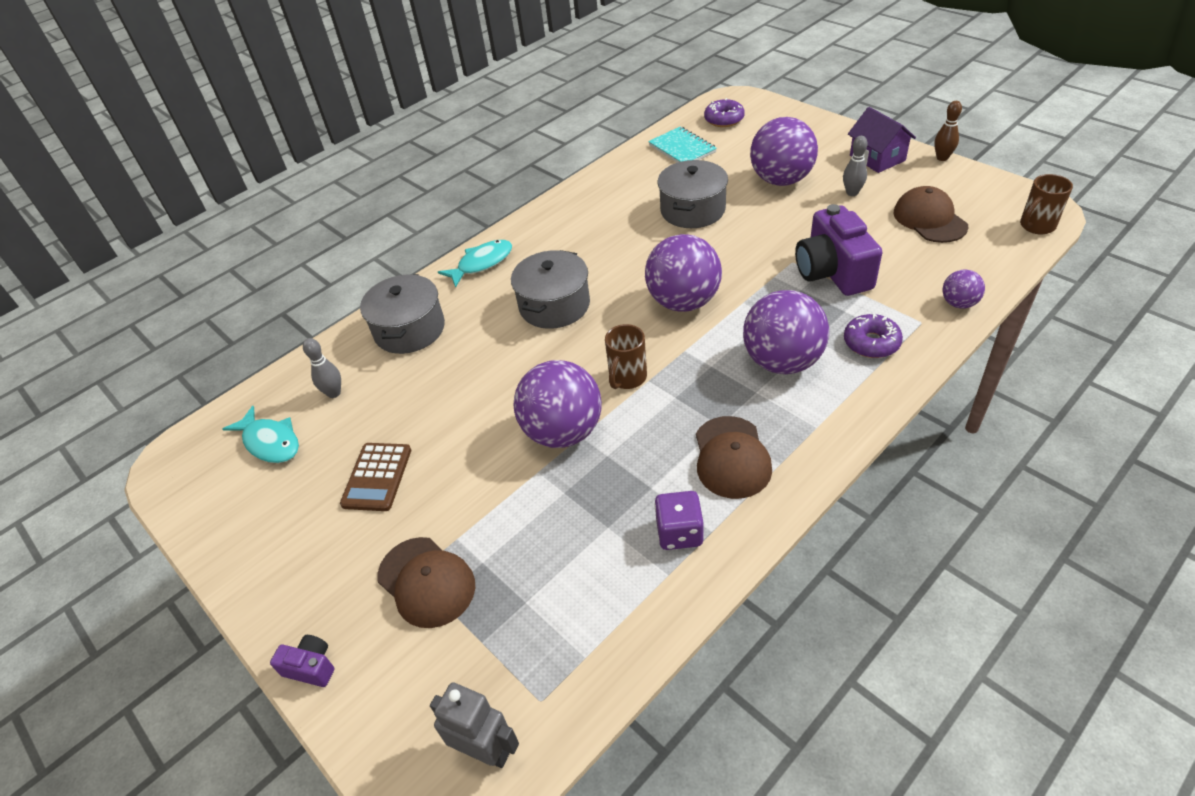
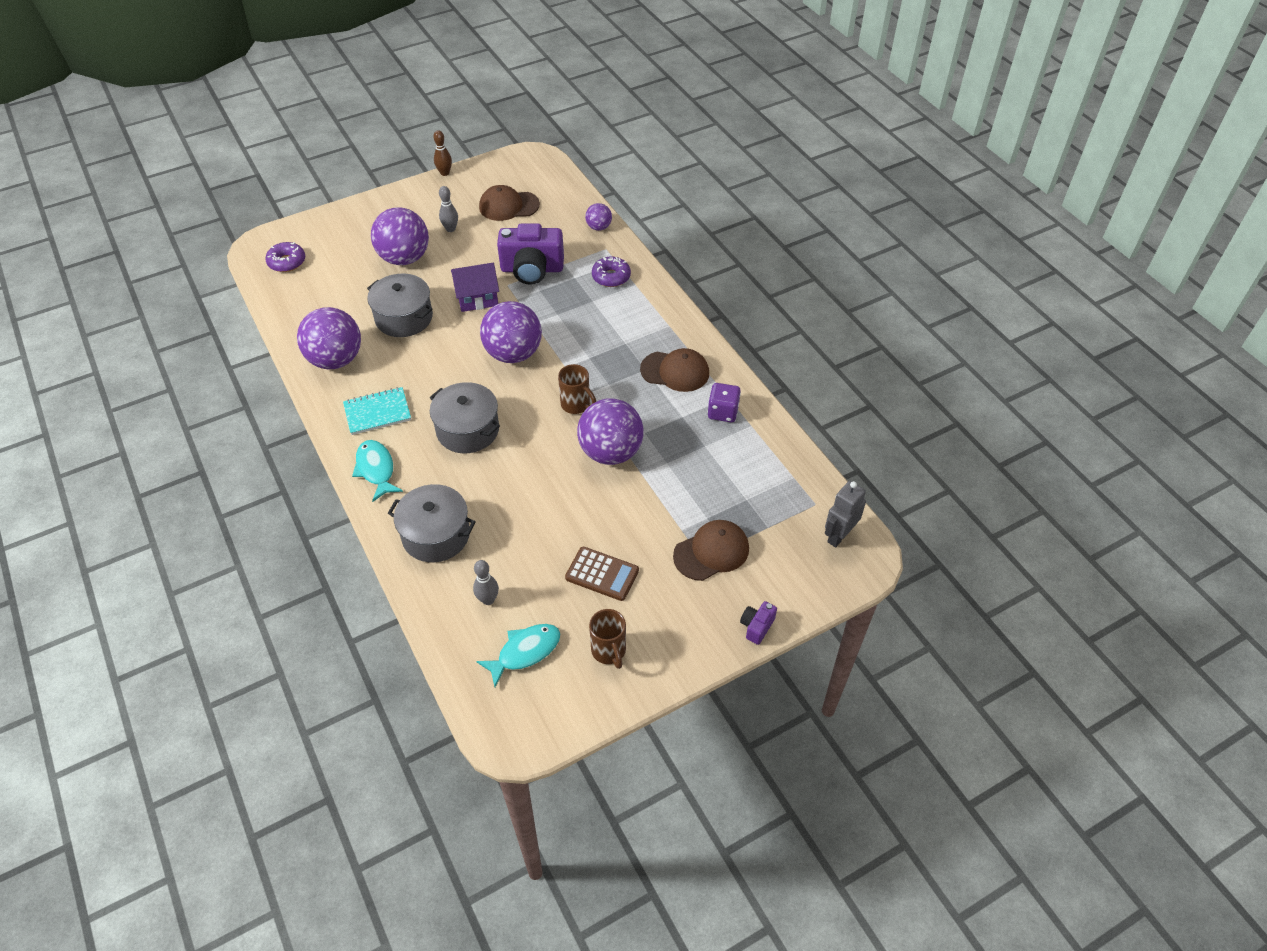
camera: 80 degrees left, 5 degrees up
(682, 149) = (309, 299): turquoise notebook -> turquoise notebook (377, 412)
(782, 361) = (604, 322): purple ball -> purple ball (336, 359)
(877, 158) = (418, 201): purple house -> purple house (477, 298)
(1036, 226) = (549, 167): brown mug -> brown mug (609, 651)

